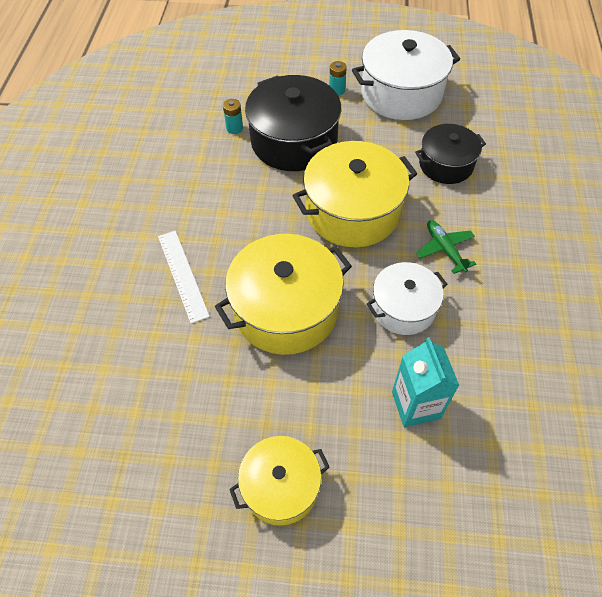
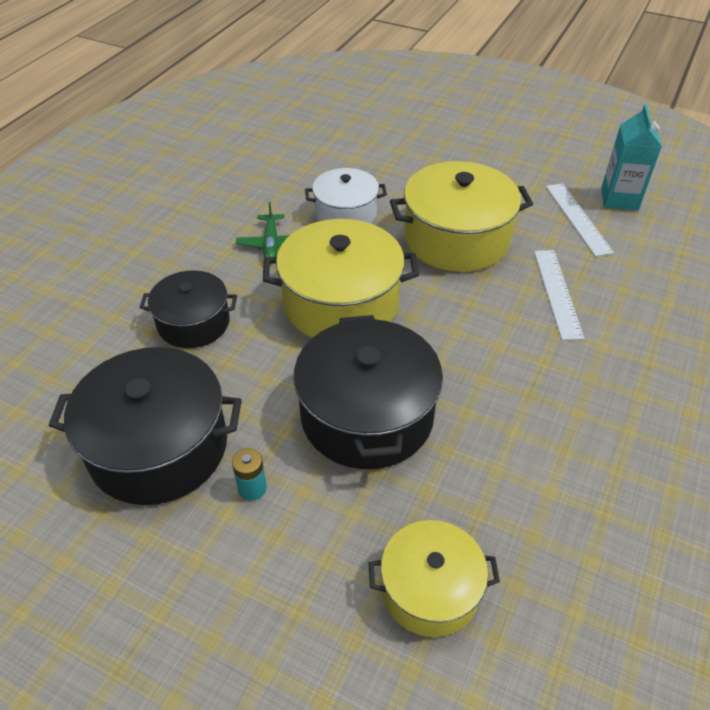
camera: 160 degrees left, 10 degrees down
(170, 380) = (577, 218): none -> white ruler
(234, 128) = (448, 467): turquoise battery -> none
(281, 486) = (499, 149): yellow pot -> yellow pot (430, 590)
(401, 93) = (158, 447): white pot -> black pot
(416, 405) = (378, 160): turquoise carton -> turquoise carton (619, 199)

